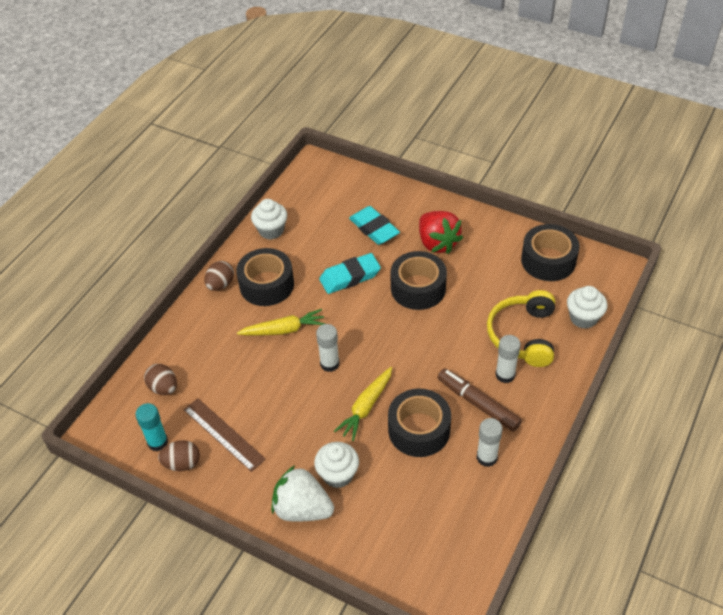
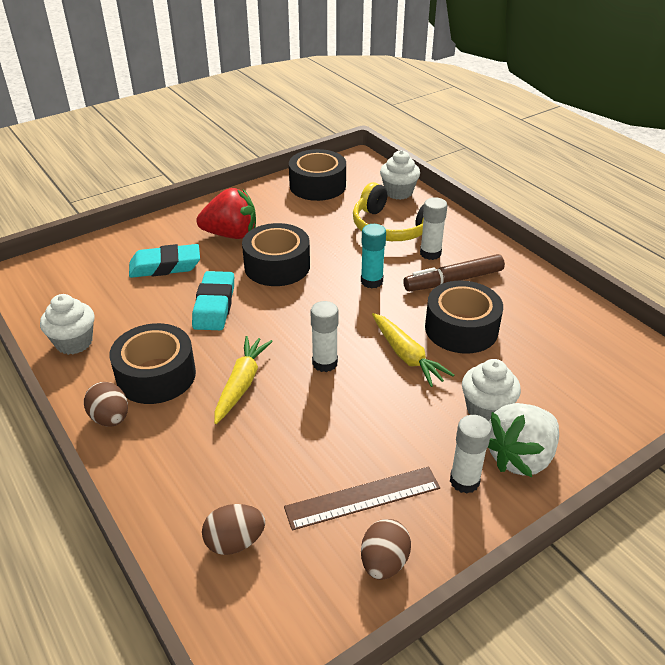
camera: 65 degrees left, 10 degrees down
(158, 442) = (328, 581): turquoise glue stick -> turquoise glue stick (371, 281)
(486, 457) = (521, 298): white glue stick -> white glue stick (464, 481)

